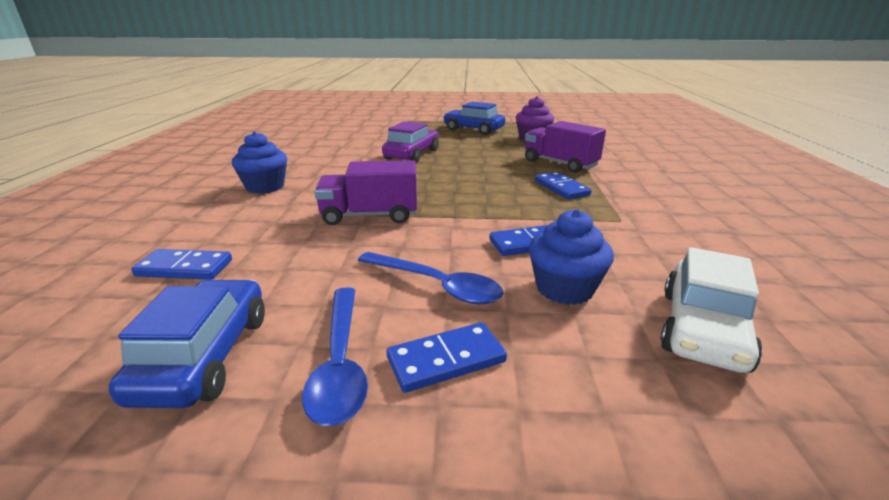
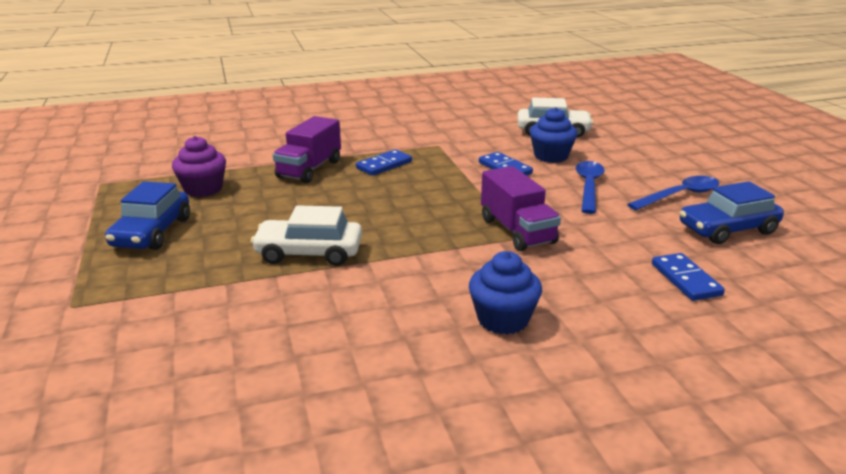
camera: 110 degrees left, 0 degrees up
(412, 154) = (309, 253): purple car -> white car
(446, 360) = (644, 174): blue domino -> none

